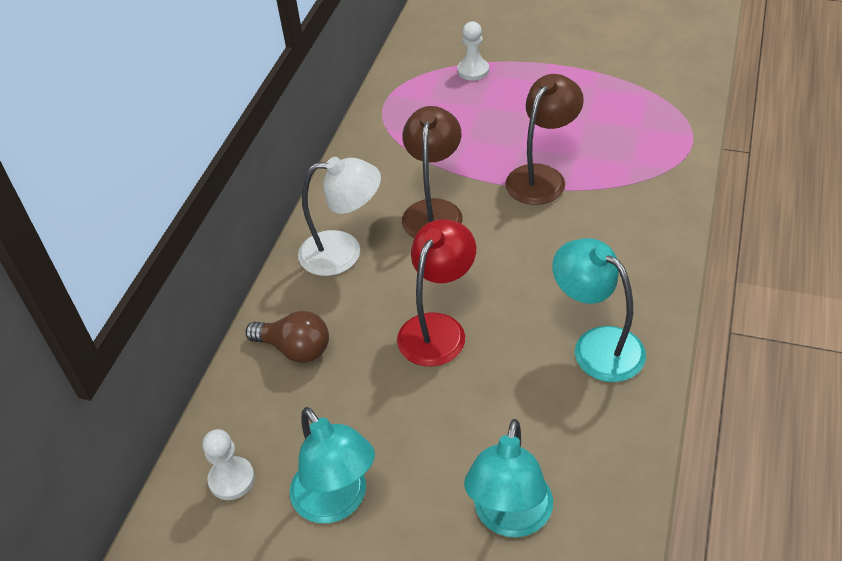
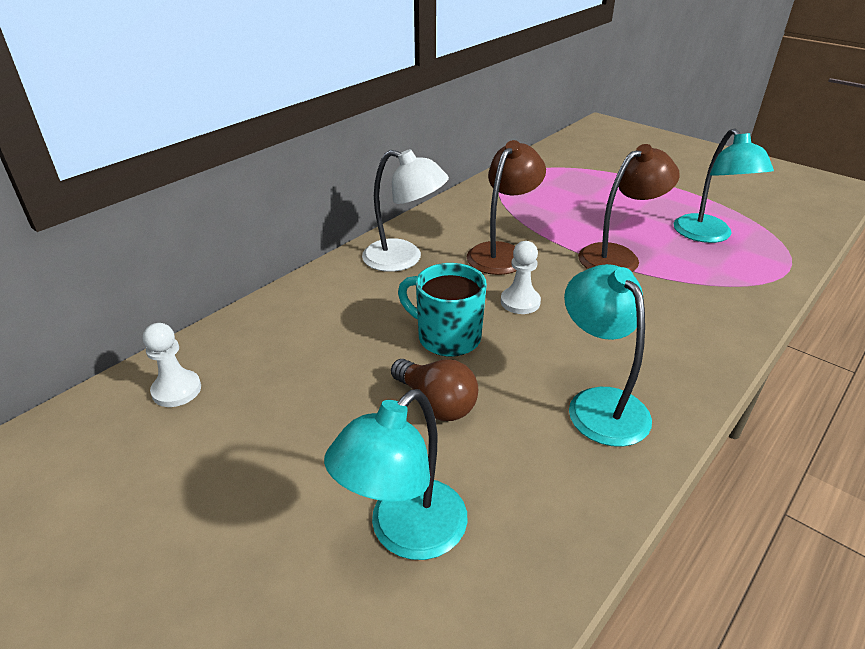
camera: 20 degrees right, 10 degrees down
(295, 349) = (311, 312): brown light bulb -> brown light bulb (436, 404)
(337, 502) = (248, 445): turquoise lamp -> turquoise lamp (708, 235)
(438, 328) = (447, 337): red lamp -> turquoise mug
(473, 70) = (597, 174): white pawn -> white pawn (520, 302)

